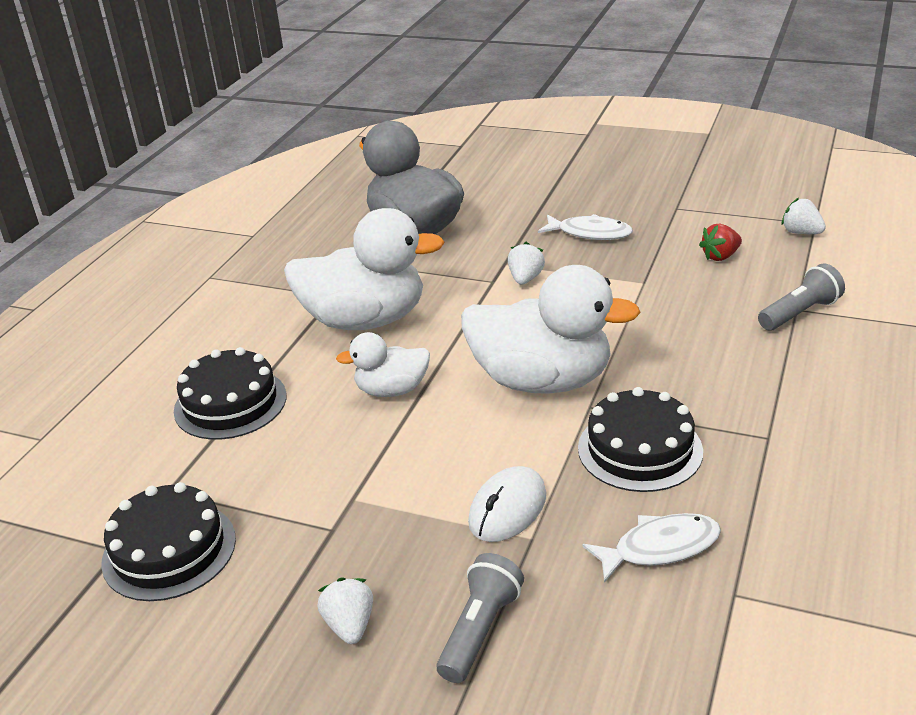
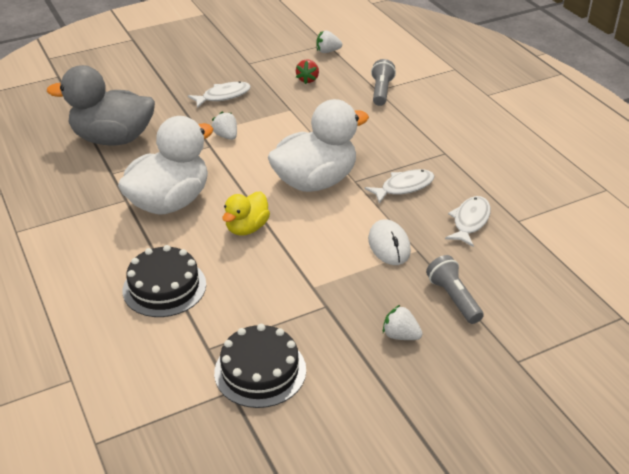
camera: 50 degrees left, 5 degrees up
(392, 390) = (247, 228): white duck -> yellow duck
(640, 449) = (404, 187): black cake -> white fish

